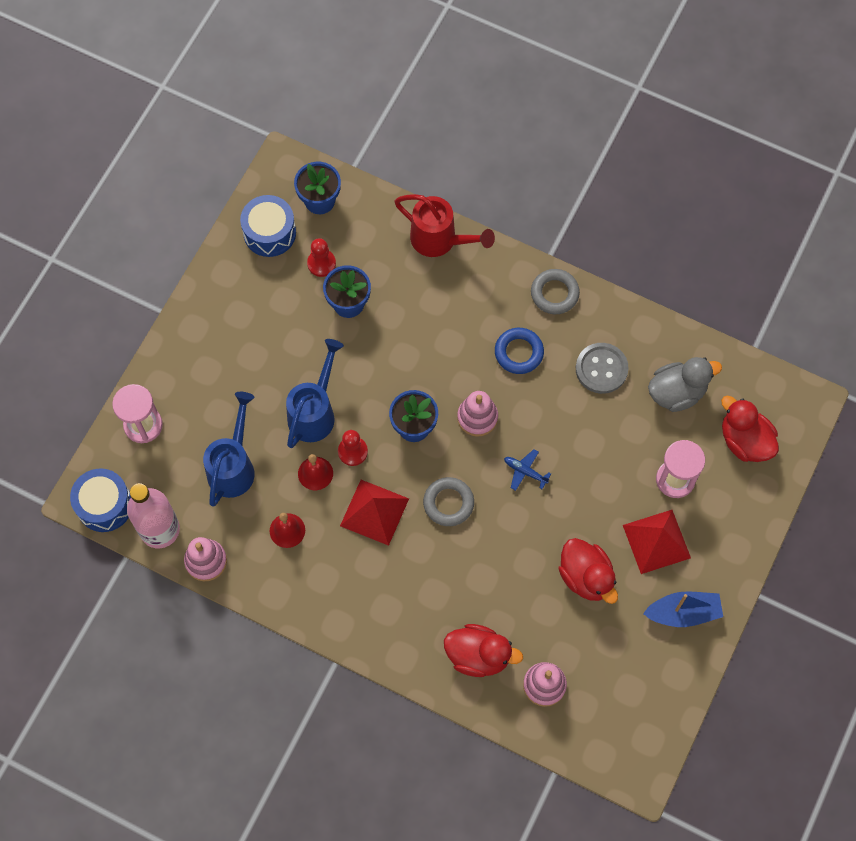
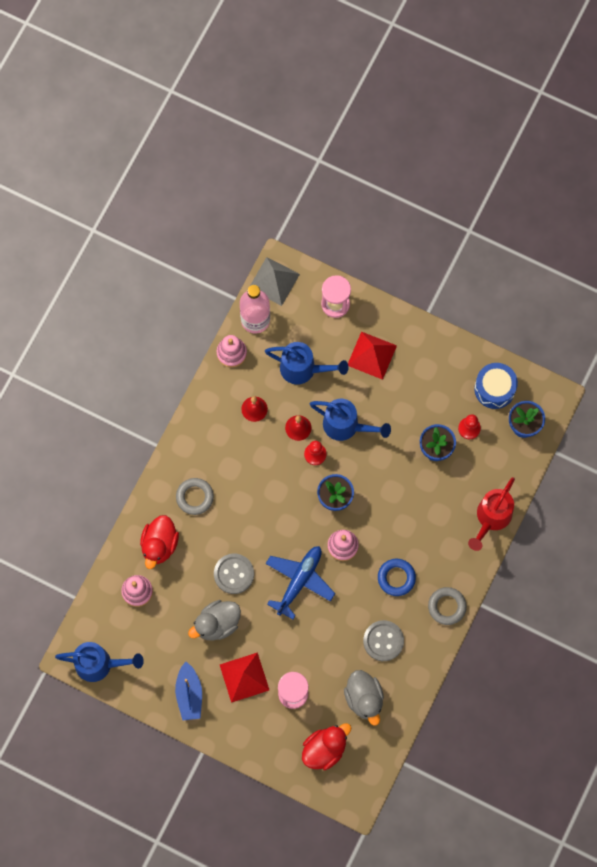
camera: 90 degrees right, 5 degrees up
(104, 505) = (274, 281): blue drum -> grey pyramid
(374, 512) = (268, 470): red pyramid -> red pyramid (371, 355)
(448, 503) = (274, 524): grey ring -> grey ring (195, 497)
(517, 556) = (234, 574): none -> grey button
(525, 471) = (299, 581): blue plane -> blue plane, size x2.10
(586, 577) = (217, 624): red duck -> grey duck
(648, 735) = (99, 664): none -> blue watering can

